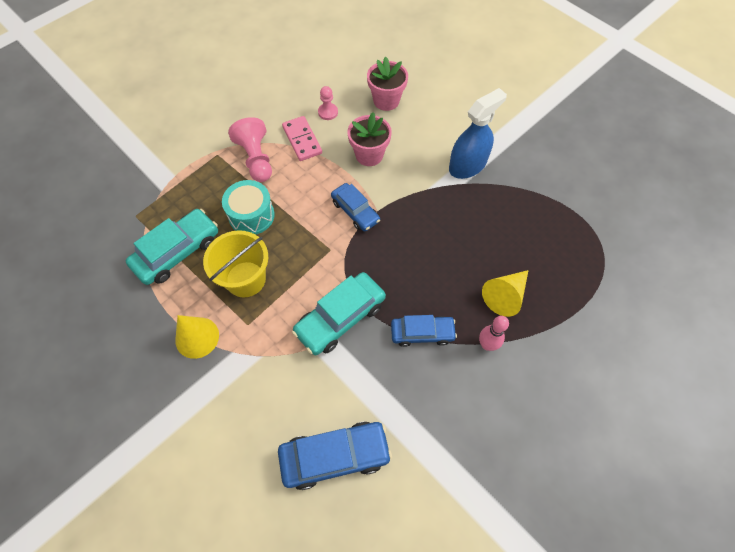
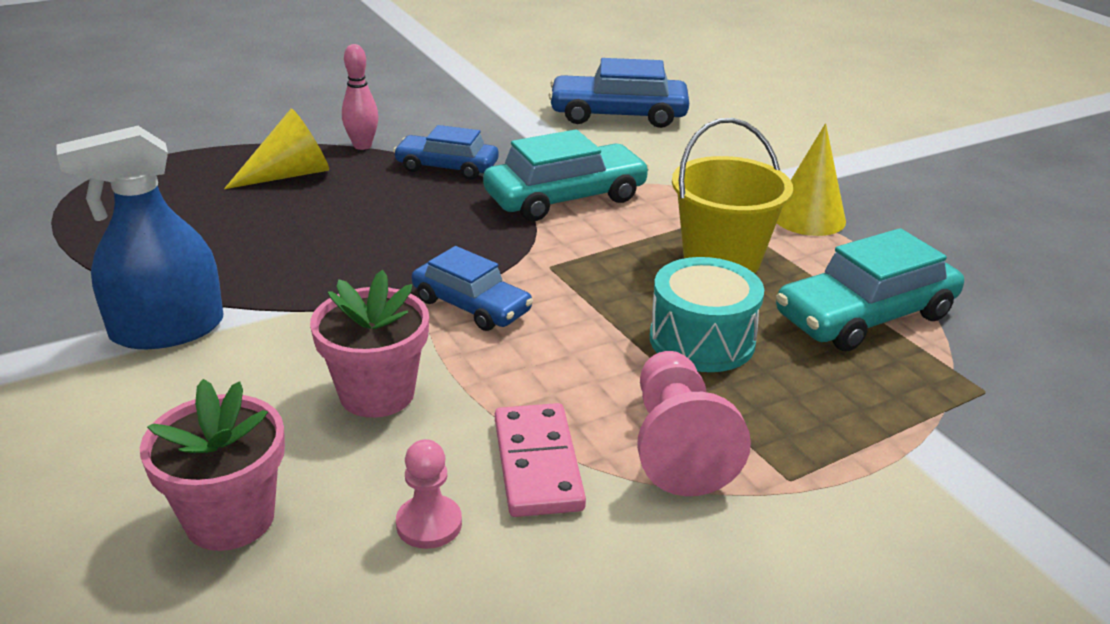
camera: 165 degrees left, 30 degrees down
(355, 211) = (471, 305): blue car -> blue car turned 150 degrees clockwise

